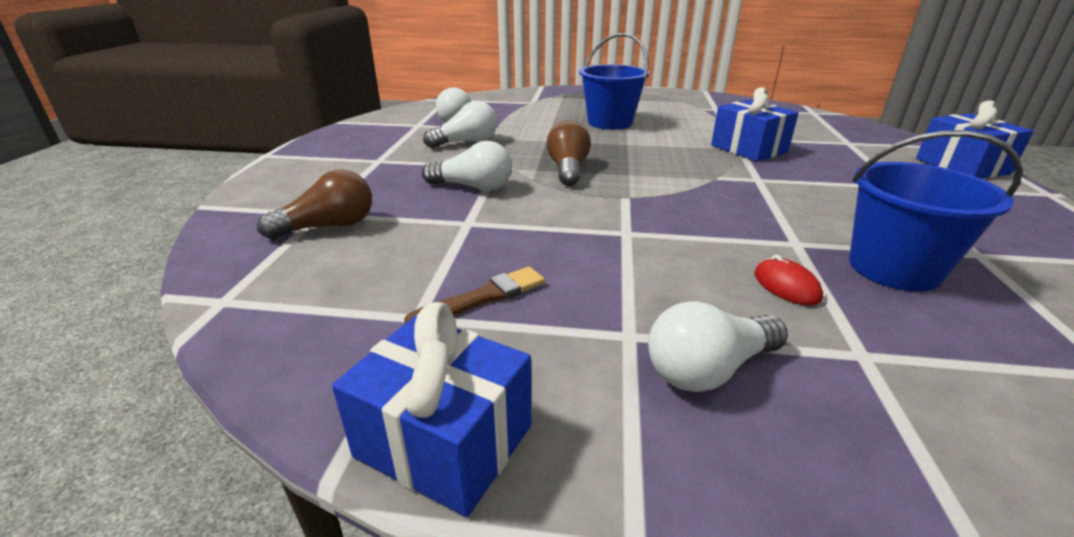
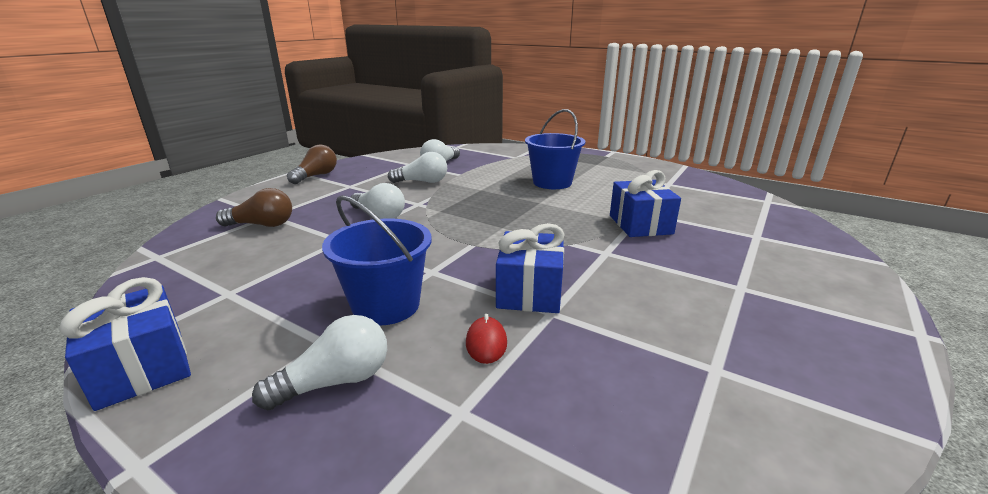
camera: 25 degrees right, 5 degrees down
(482, 298) = (277, 292): brown brush -> none
(568, 169) = (462, 215): brown light bulb -> brown light bulb (316, 176)
(708, 370) = (336, 381): white light bulb -> white light bulb turned 150 degrees clockwise
(894, 268) = (603, 356): blue bucket -> blue bucket (386, 305)
(961, 166) = (853, 283): blue gift -> blue gift (529, 291)

